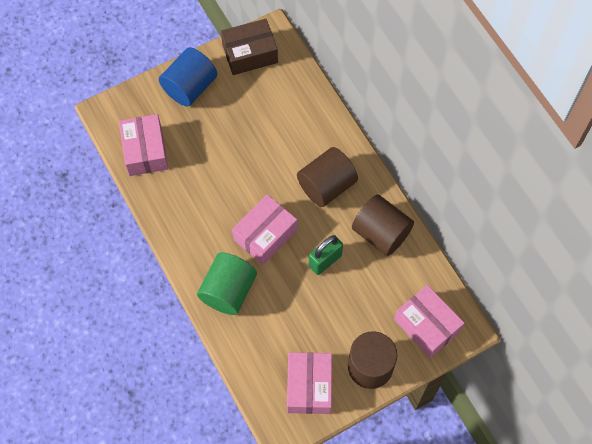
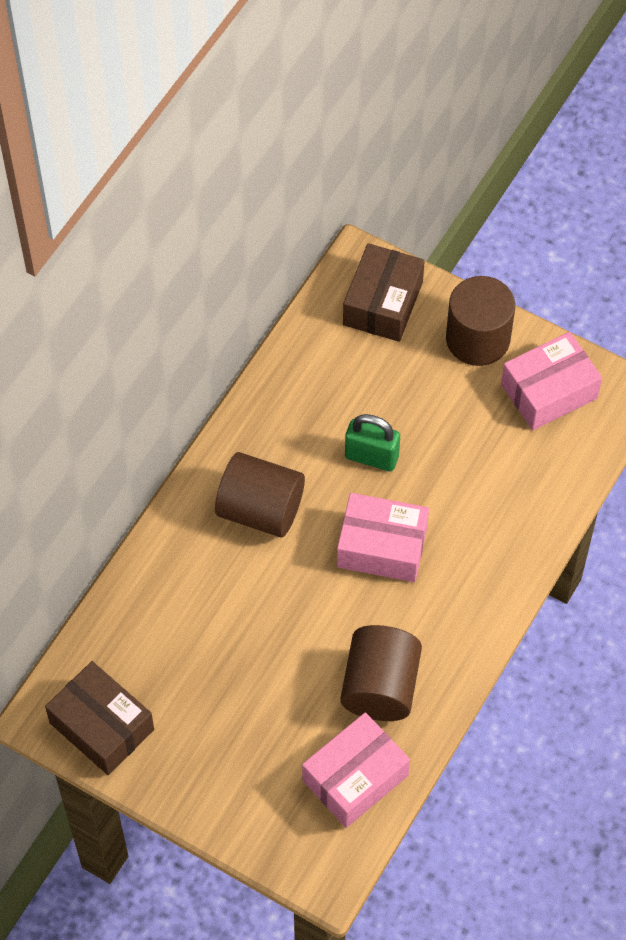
camera: 120 degrees left, 5 degrees down
(190, 87) = (211, 778): blue cylinder -> none
(228, 291) = (490, 548): green cylinder -> none
(381, 233) = (289, 411): brown cylinder -> brown cylinder (380, 686)
(427, 325) = (383, 303): pink box -> brown box

